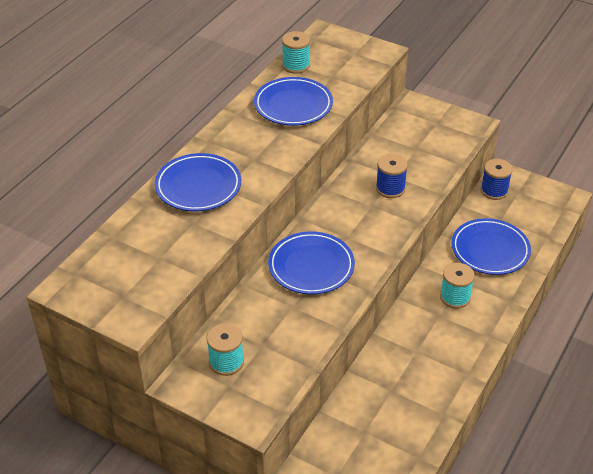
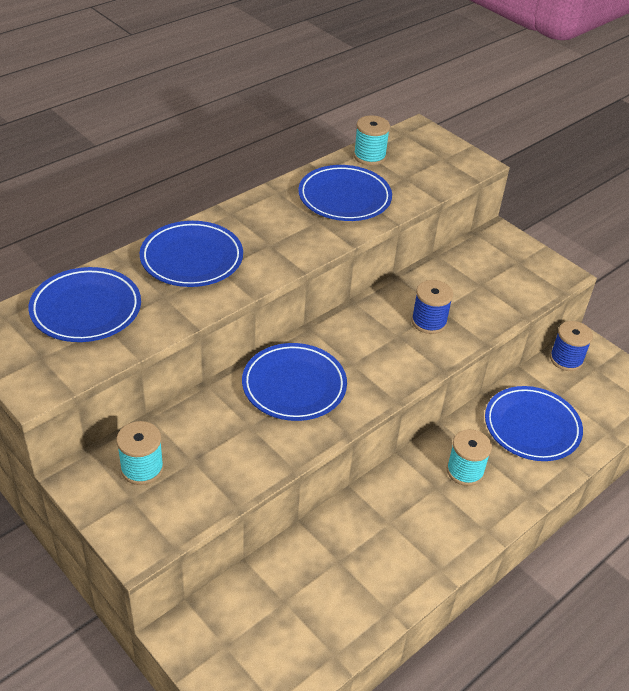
camera: 15 degrees right, 0 degrees up
(136, 249) = (86, 309): none -> blue plate

